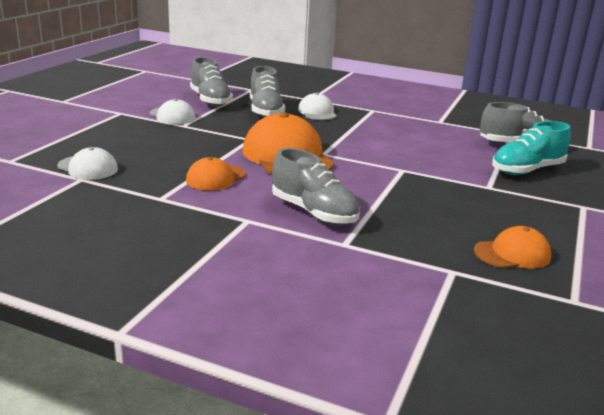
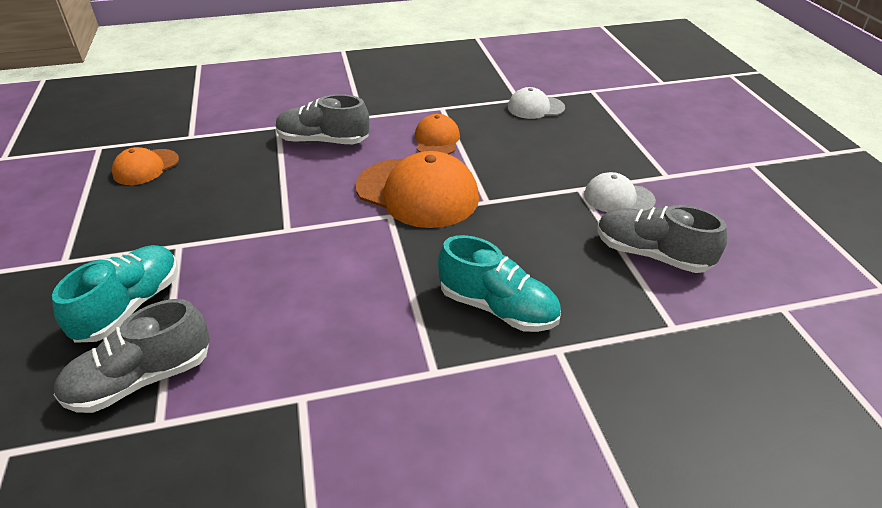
camera: 145 degrees right, 15 degrees up
(265, 111) = (556, 268): grey shoe -> none
(317, 112) = (497, 308): white cap -> turquoise shoe

